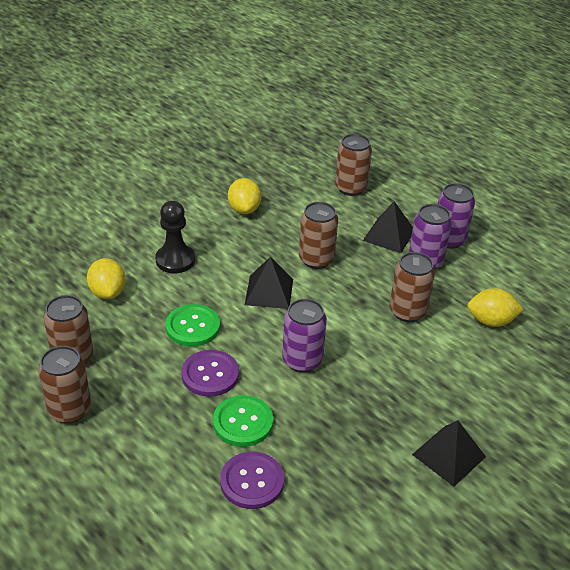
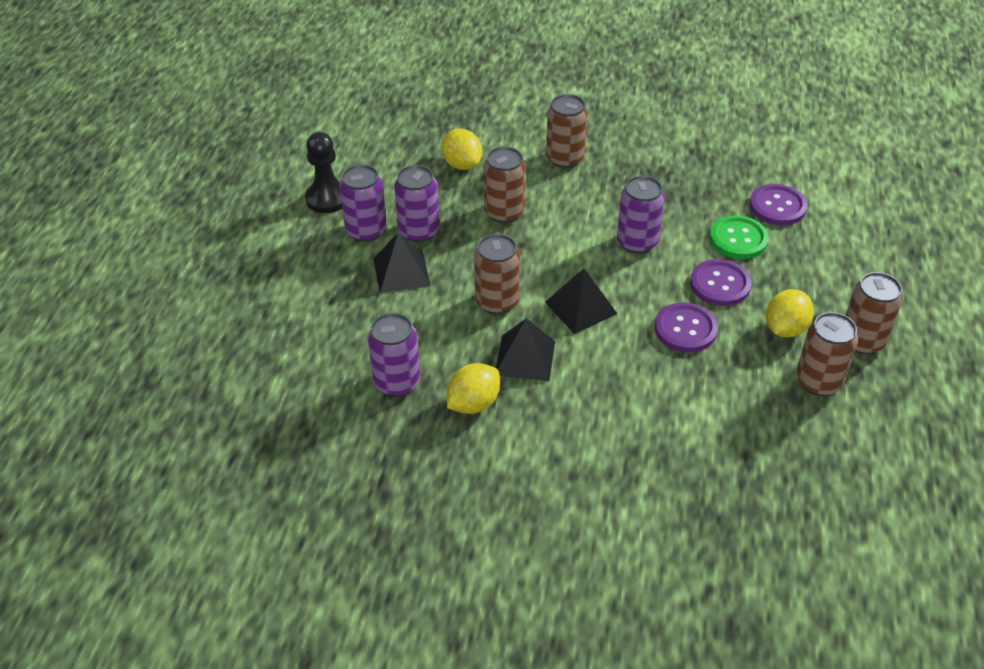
camera: 125 degrees left, 5 degrees up
(108, 292) = (721, 420): yellow lemon -> yellow lemon (785, 329)
(175, 260) = (618, 403): black pawn -> black pawn (327, 199)
(192, 327) = (685, 329): green button -> purple button
(293, 192) = (397, 382): none -> purple can
(350, 188) = (341, 340): brown can -> brown can (565, 158)
(449, 455) = (633, 133): black pyramid -> black pyramid (525, 357)

